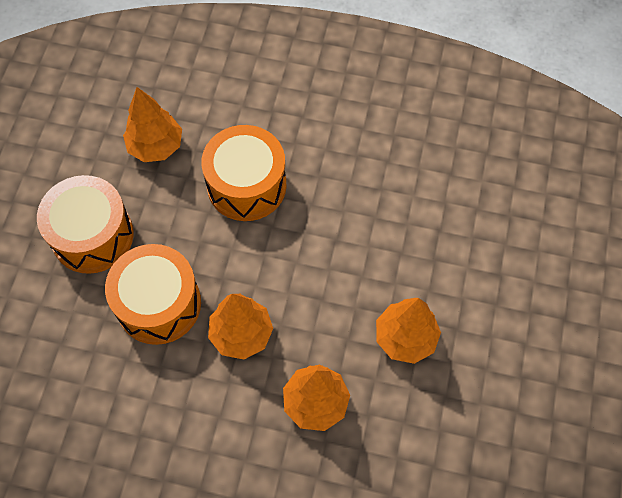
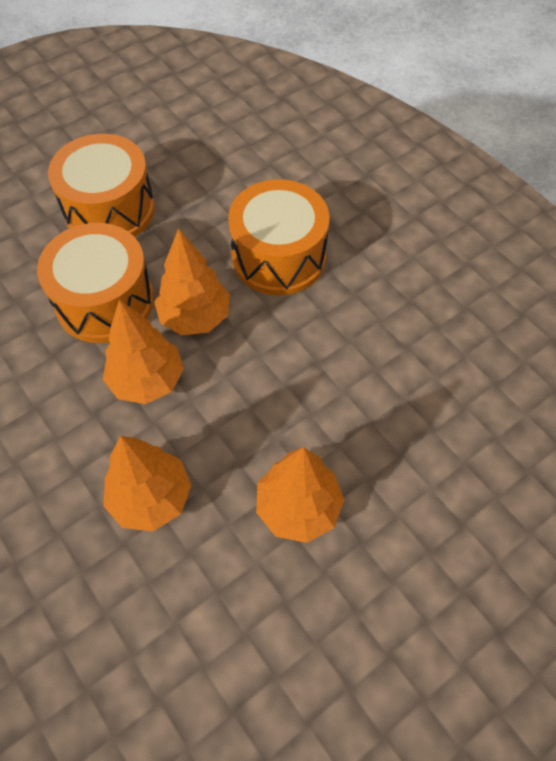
camera: 40 degrees right, 5 degrees down
(156, 146) = (231, 175): orange tree -> orange tree (195, 317)

